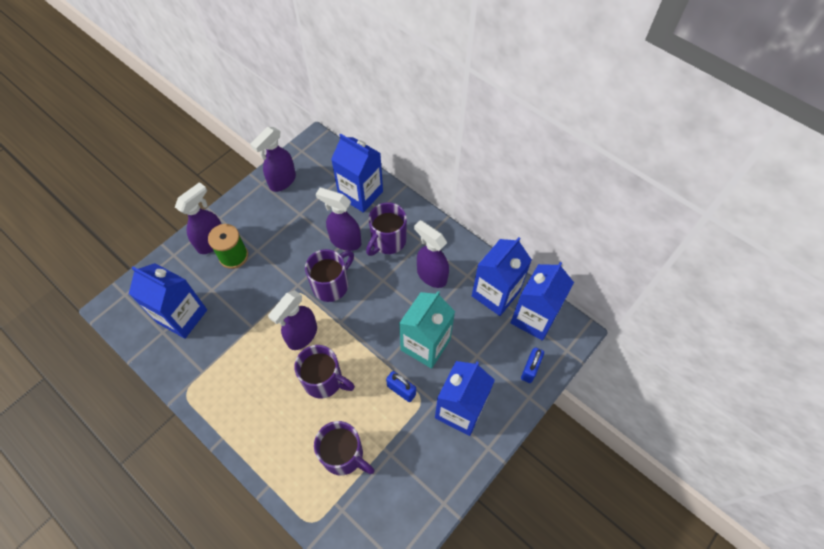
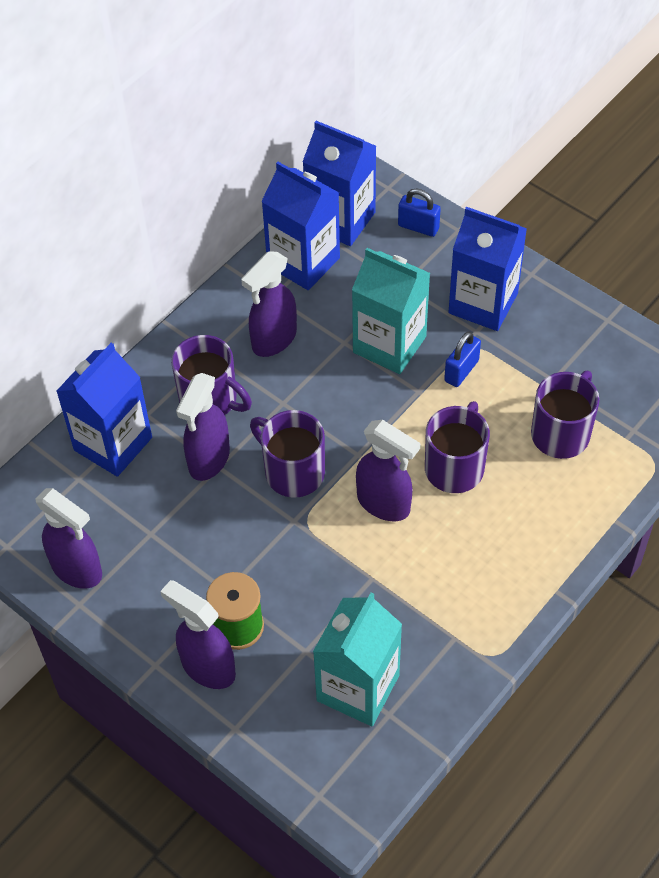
camera: 90 degrees left, 5 degrees down
(182, 316) = (358, 688): blue carton -> turquoise carton

